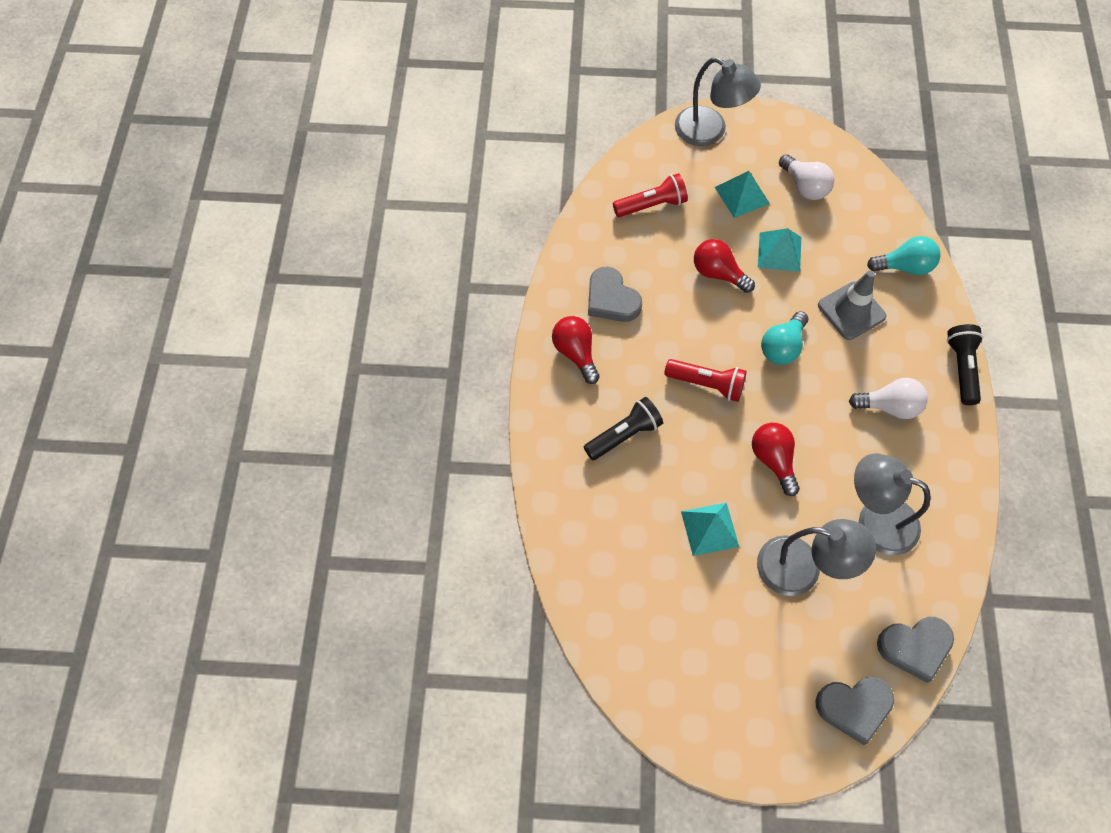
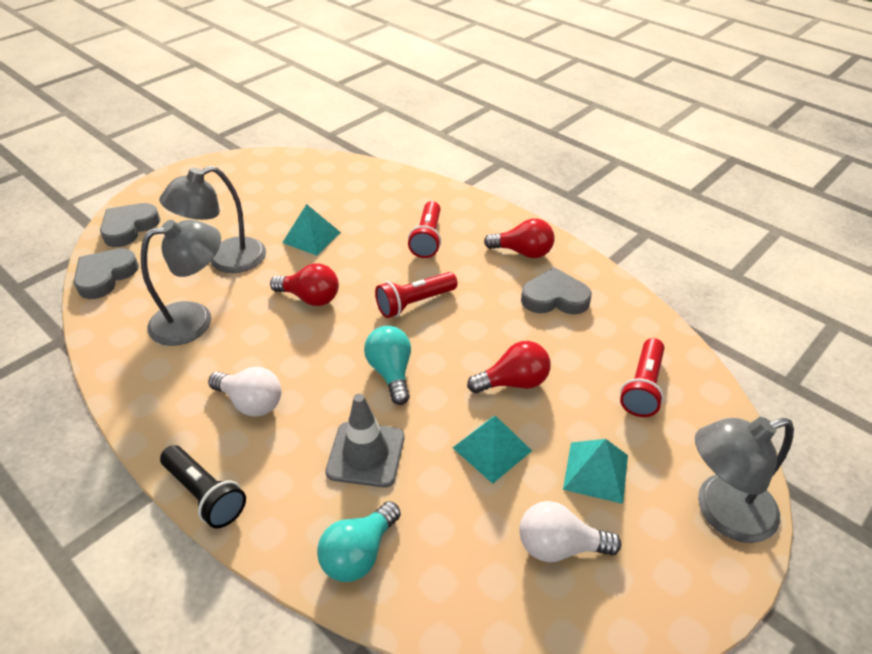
camera: 130 degrees right, 20 degrees down
(624, 435) = (427, 239): black flashlight -> red flashlight
(889, 406) = (251, 402): white light bulb -> white light bulb turned 105 degrees counterclockwise

